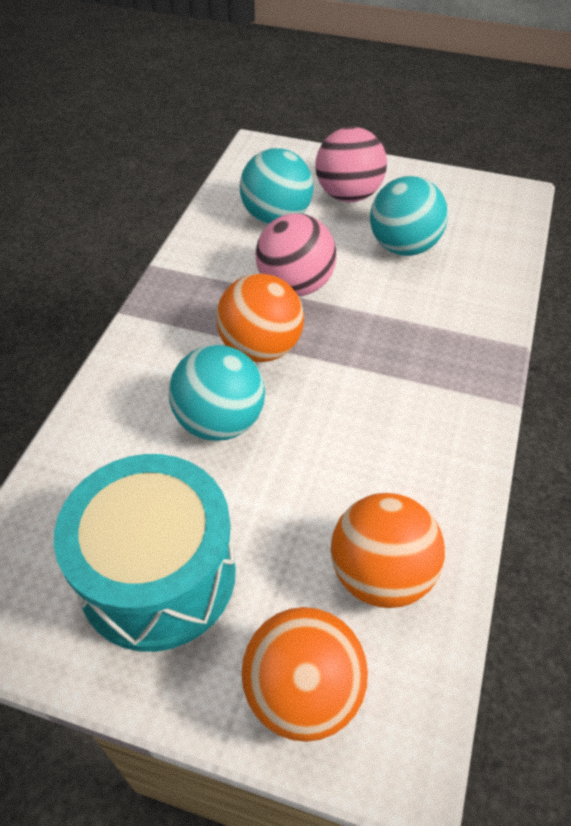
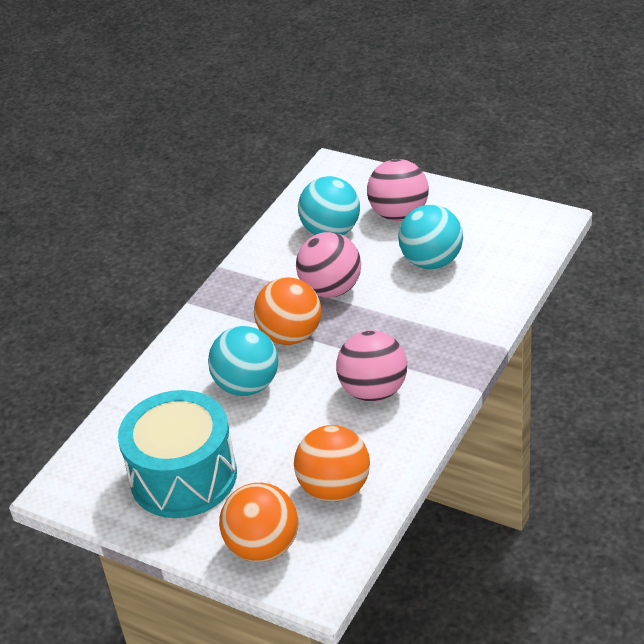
camera: 15 degrees right, 10 degrees down
(388, 418) = (374, 391): none -> pink ball

